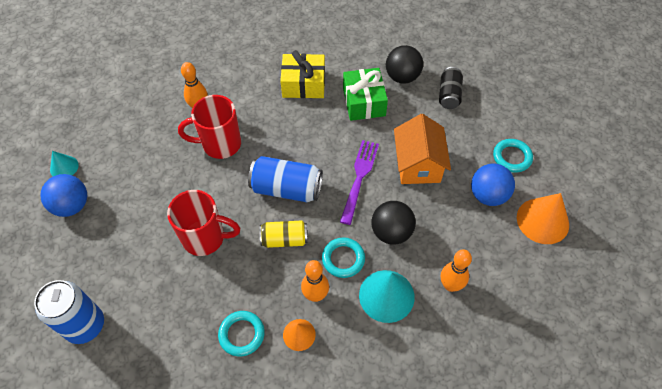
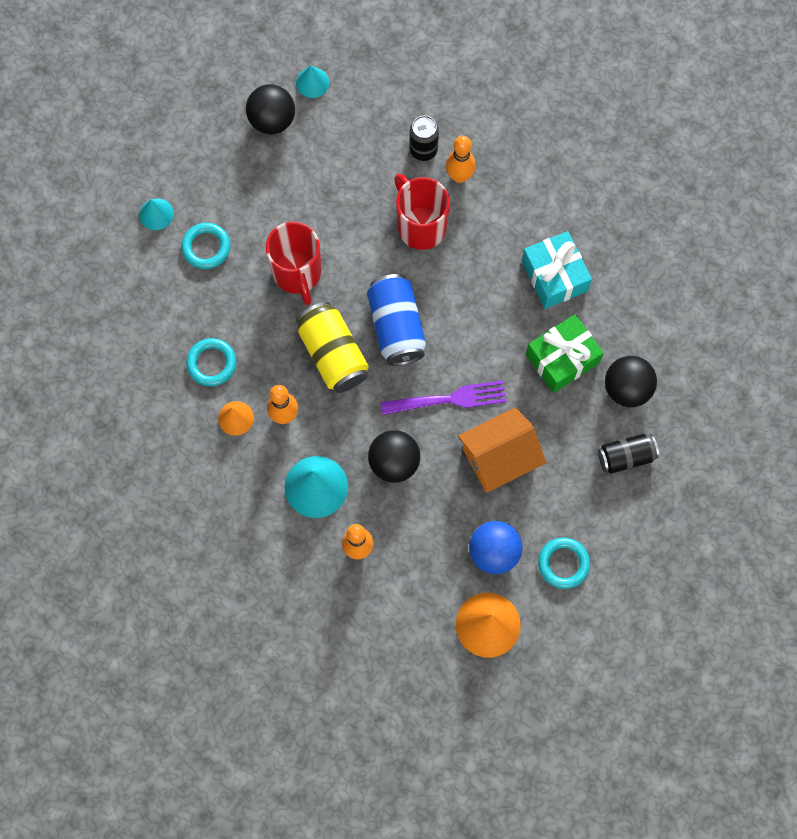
camera: 65 degrees right, 15 degrees up
(72, 205) = (272, 120): blue ball -> black ball
(85, 325) = (156, 214): blue can -> turquoise cone
(166, 120) = (423, 150): none -> black can
(284, 239) = (333, 354): yellow can -> yellow can, size x1.54
(303, 84) = (554, 276): yellow gift -> turquoise gift
(343, 259) = (338, 425): turquoise ring -> turquoise ring (206, 247)

